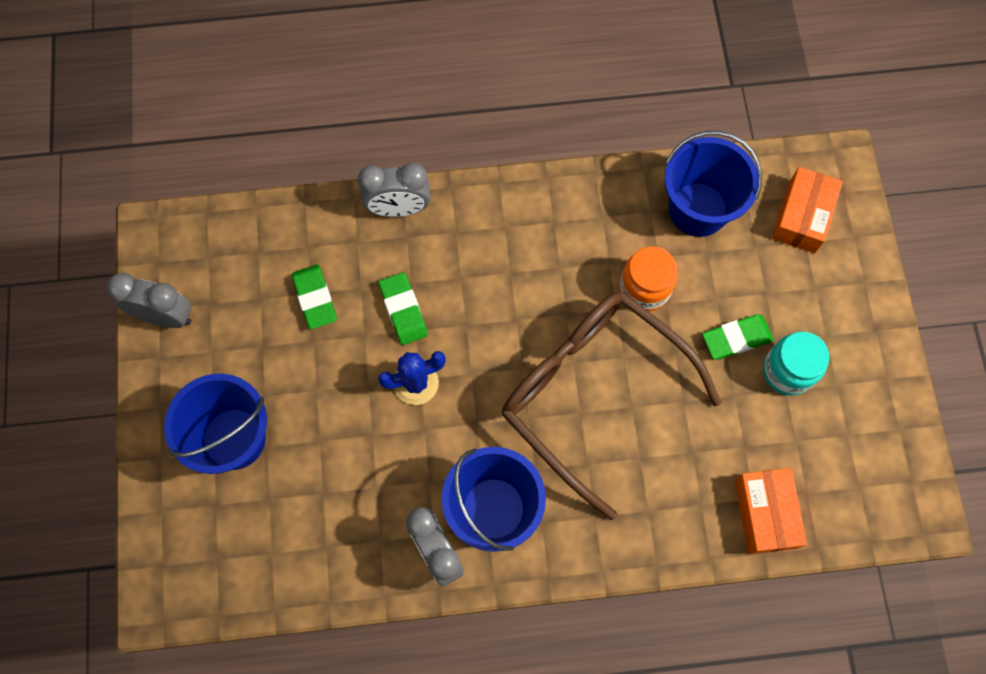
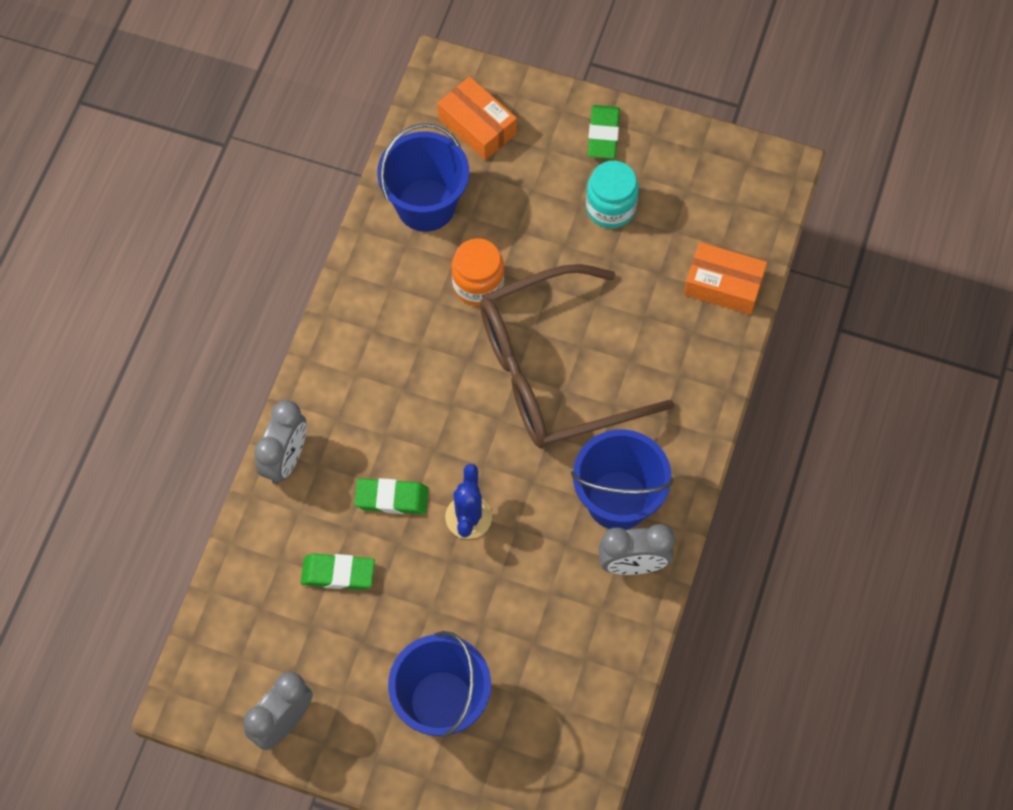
camera: 65 degrees left, 5 degrees down
(736, 338) = (561, 233): green eraser -> green eraser (603, 134)

